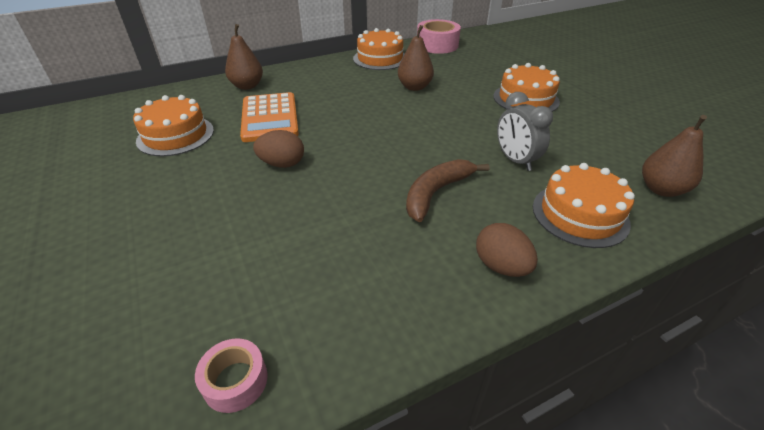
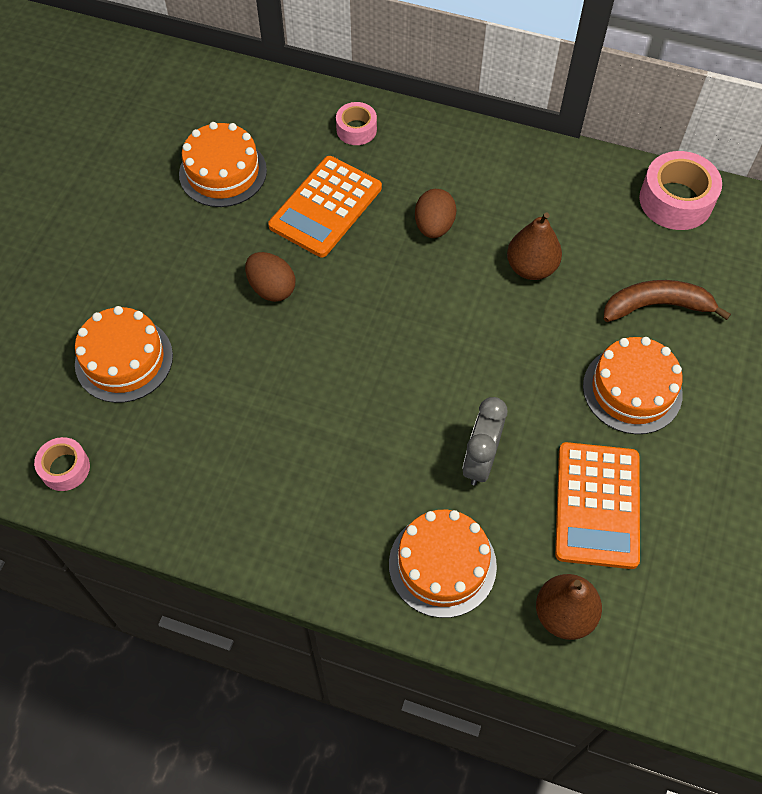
camera: 45 degrees right, 20 degrees up
(247, 86) = (356, 129): brown pear -> pink tape
(380, 58) = (561, 178): orange cake -> orange cake (124, 359)
(436, 193) = (356, 434): brown banana -> brown banana (657, 306)
(501, 266) = (309, 545): brown egg -> brown egg (434, 226)
(589, 141) = (597, 505): none -> orange calculator

